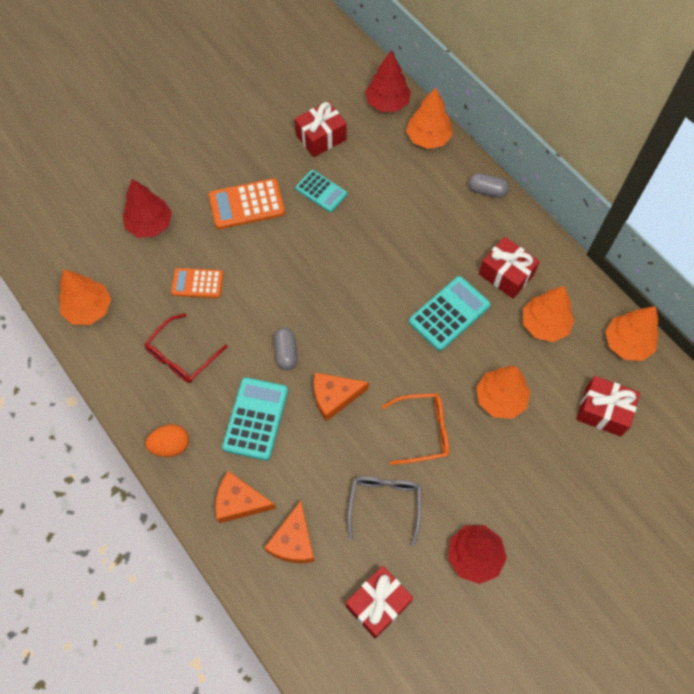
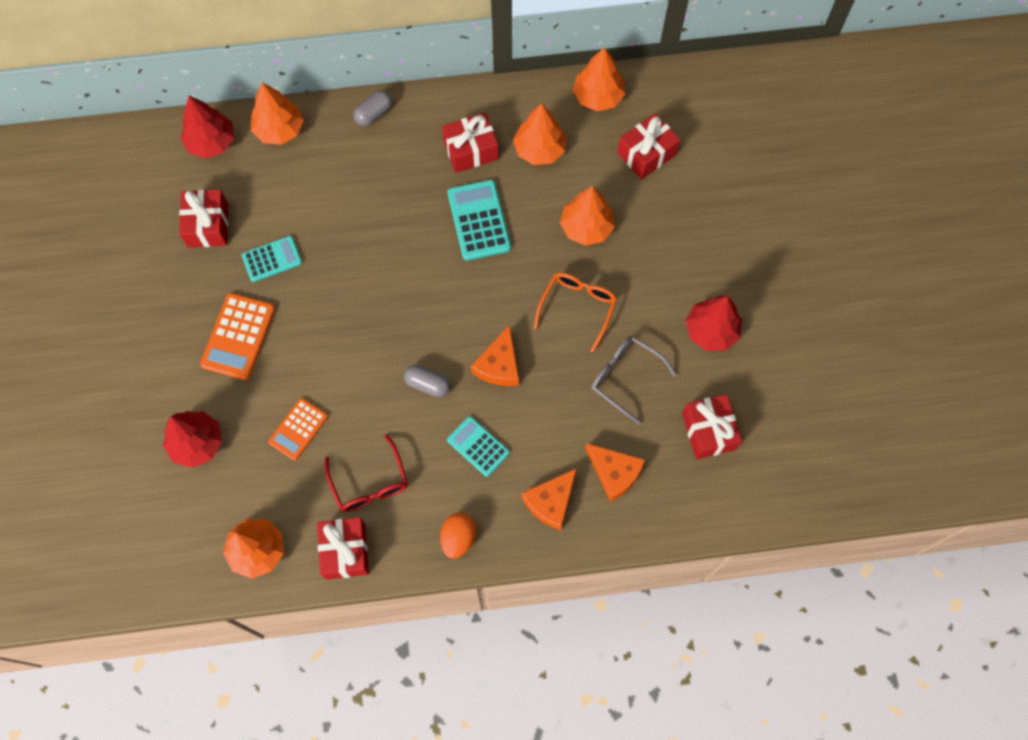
camera: 60 degrees left, 5 degrees up
(118, 369) = (345, 551): none -> red gift
(255, 419) = (478, 446): turquoise calculator -> turquoise calculator, size x0.67

